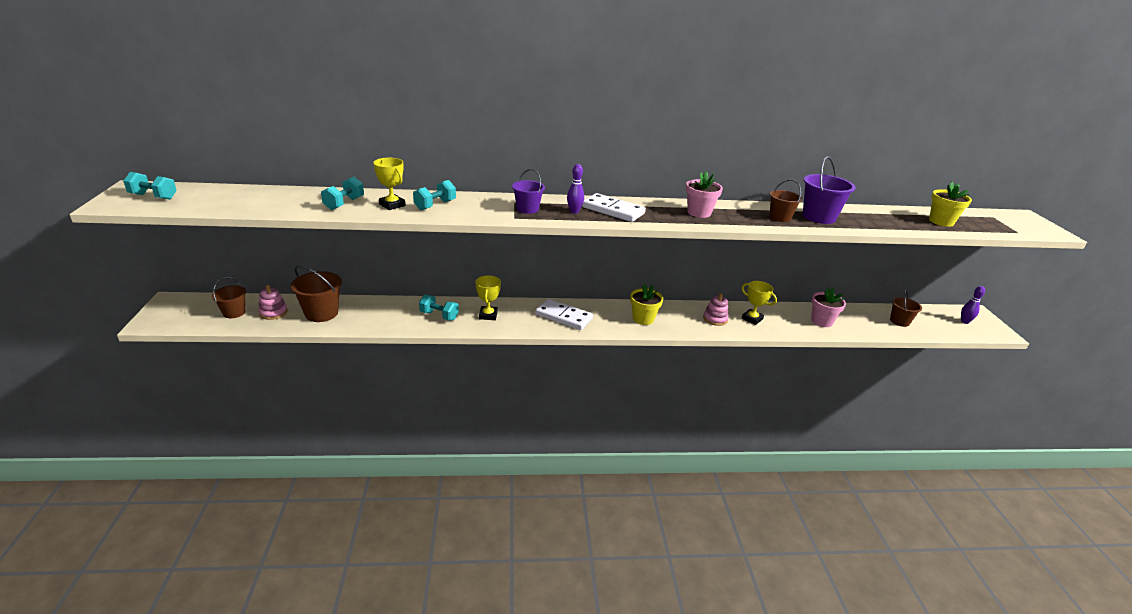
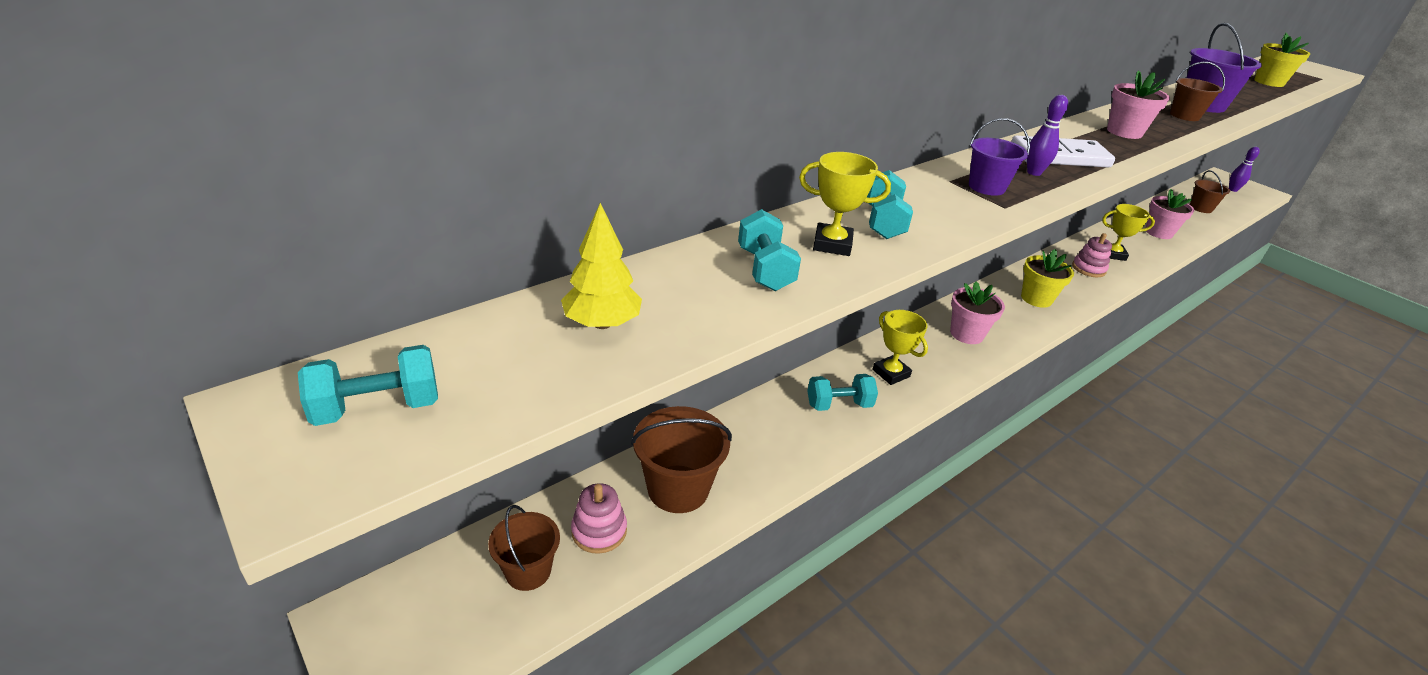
camera: 35 degrees left, 5 degrees up
(253, 199) = (602, 323): none -> yellow tree
(563, 317) = (966, 334): white domino -> pink flower pot

